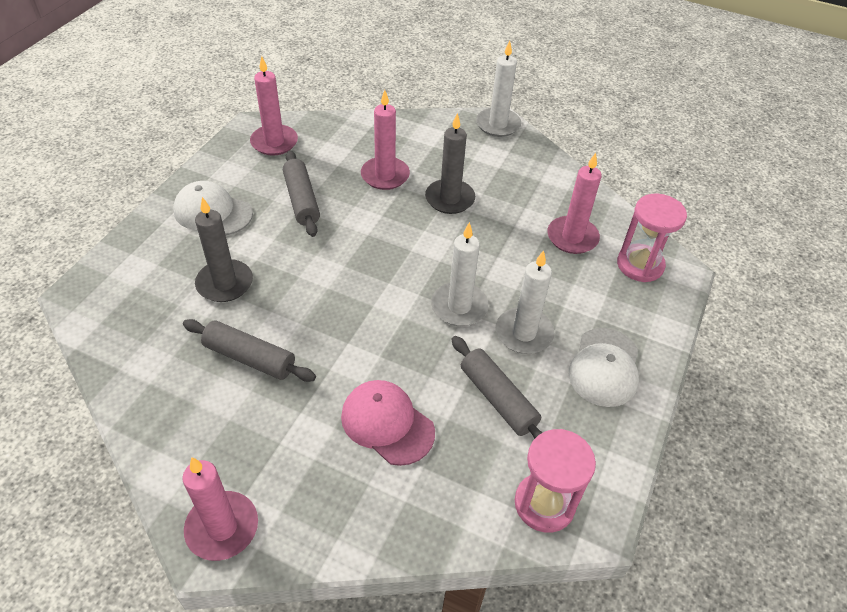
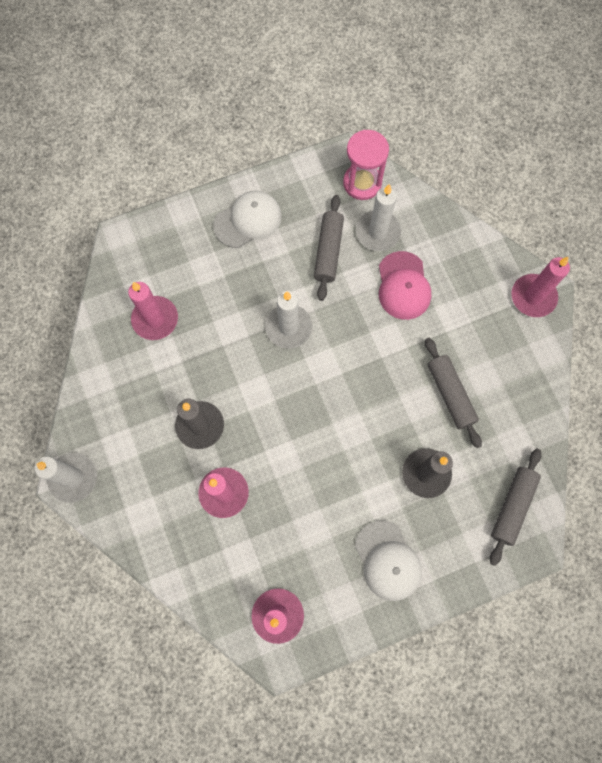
camera: 135 degrees left, 25 degrees up
(301, 200) = (310, 518): grey rolling pin -> grey rolling pin (512, 506)
(524, 333) = (269, 277): white candle -> white candle (377, 232)
(640, 265) = (139, 263): pink hourglass -> none

